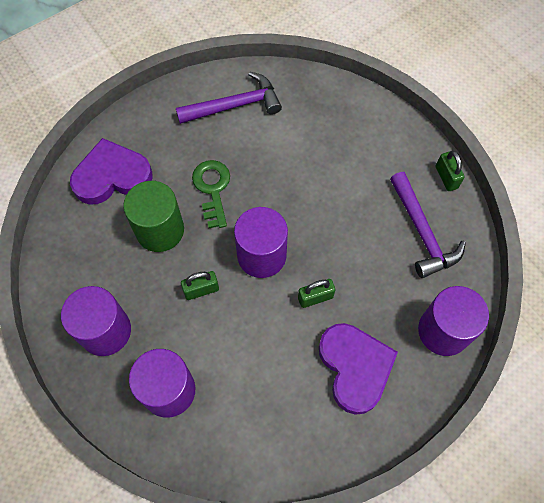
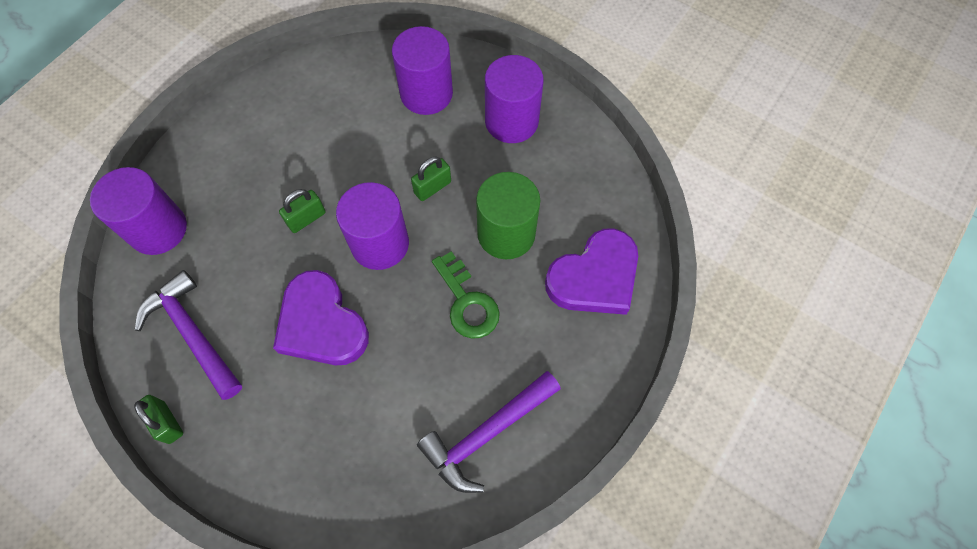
camera: 160 degrees right, 0 degrees up
(355, 367) = (249, 166): purple heart -> purple heart (321, 324)

